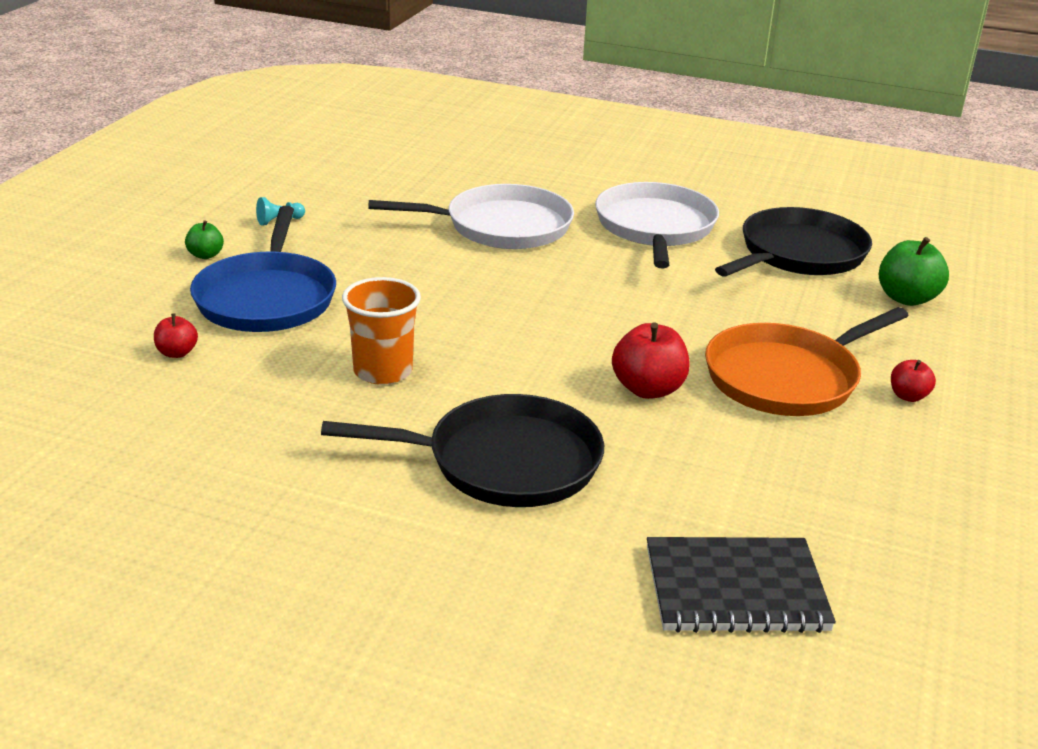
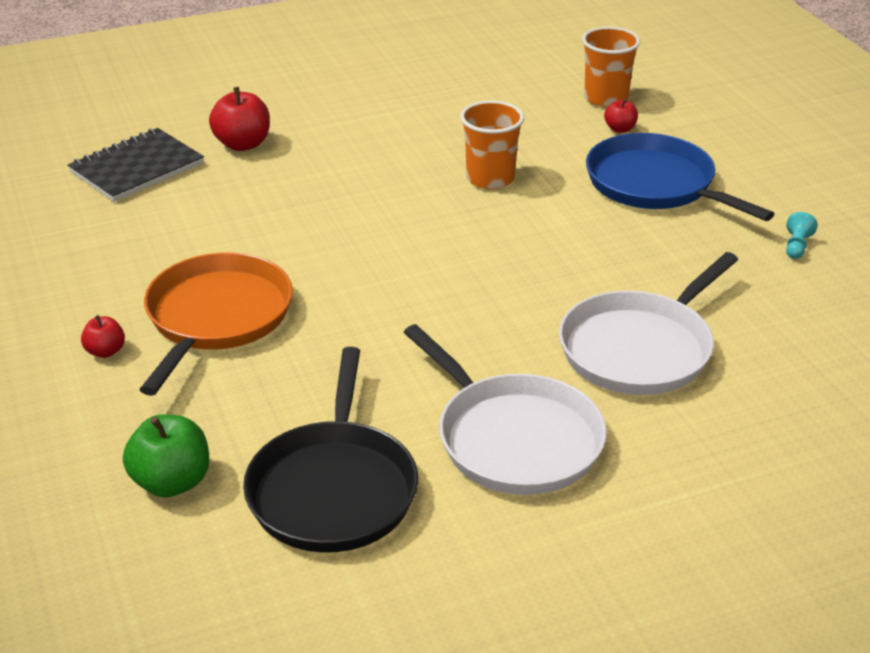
camera: 140 degrees right, 5 degrees up
(110, 388) = (606, 98): none -> orange cup
(205, 255) = (764, 191): green apple -> none
(504, 462) = (336, 167): black pan -> none
(648, 389) = (308, 254): red apple -> red apple (242, 144)

